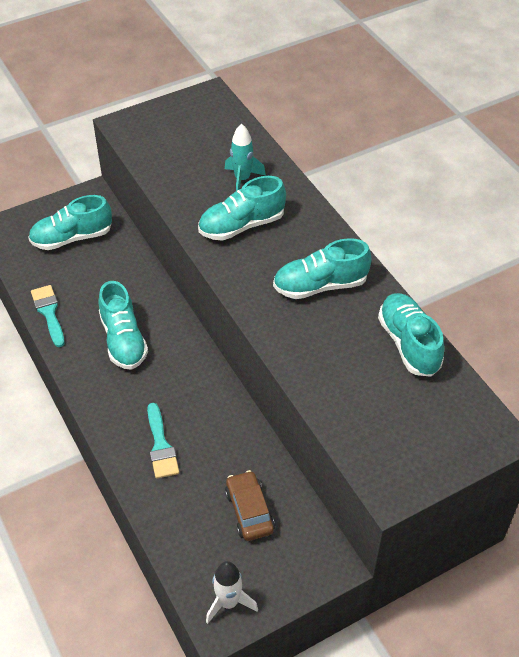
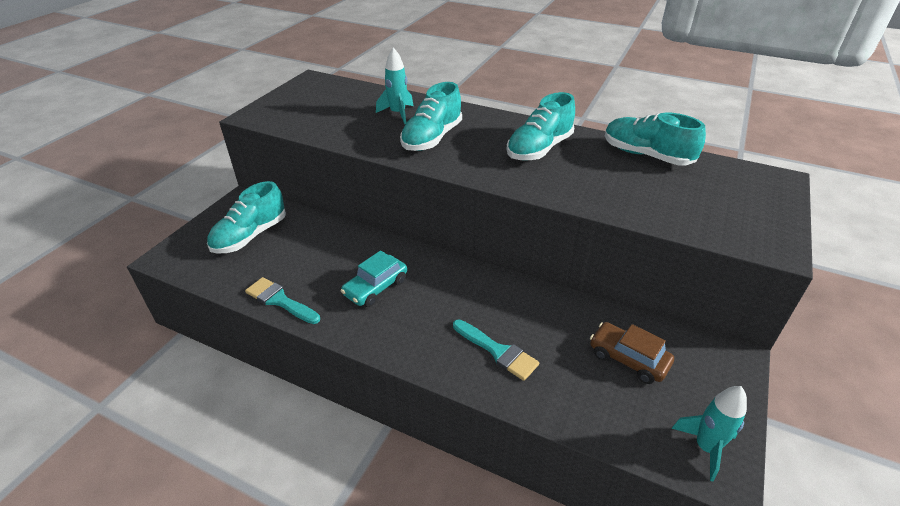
camera: 35 degrees left, 10 degrees down
(123, 340) = (375, 288): turquoise shoe -> turquoise car
(228, 602) = (705, 447): white rocket -> turquoise rocket

